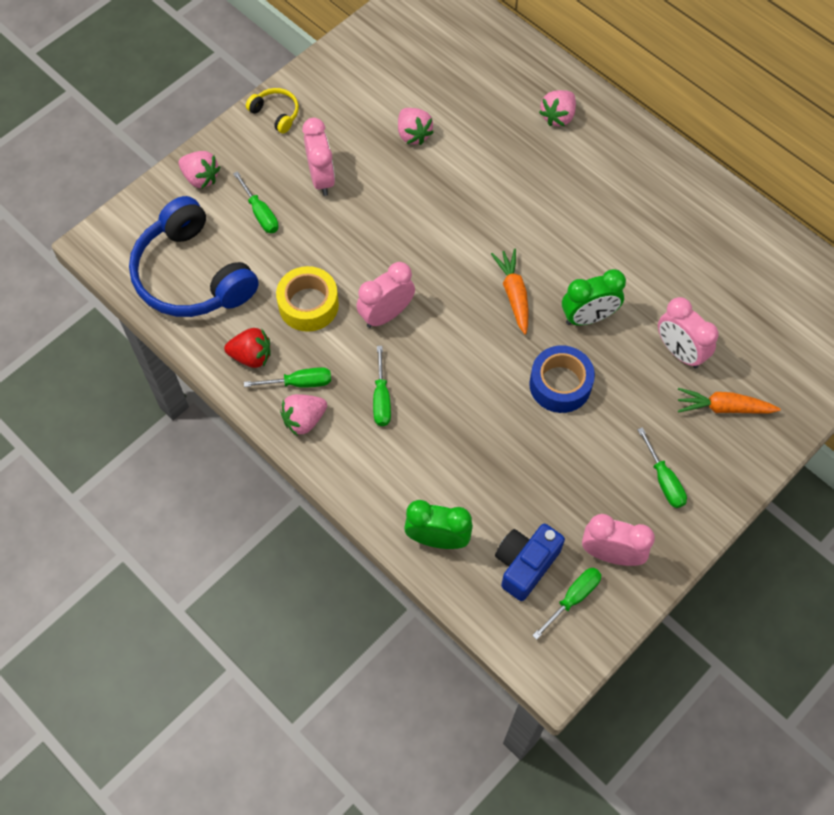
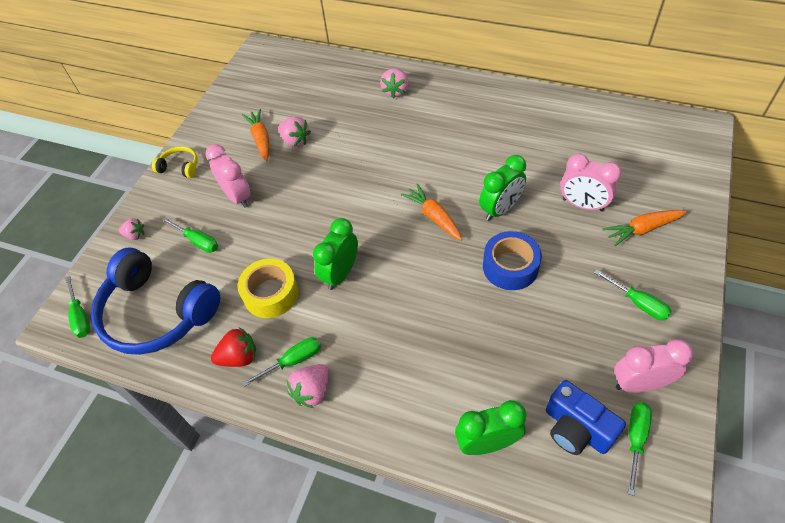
camera: 20 degrees left, 10 degrees down
(201, 178) = (135, 235): pink strawberry -> pink strawberry, size x0.66
(377, 115) = (261, 139): none -> orange carrot
(381, 398) = (371, 342): green screwdriver -> green screwdriver (80, 316)
(386, 314) = (340, 274): pink clock -> green clock
(525, 564) = (576, 428): blue camera -> blue camera turned 60 degrees counterclockwise

